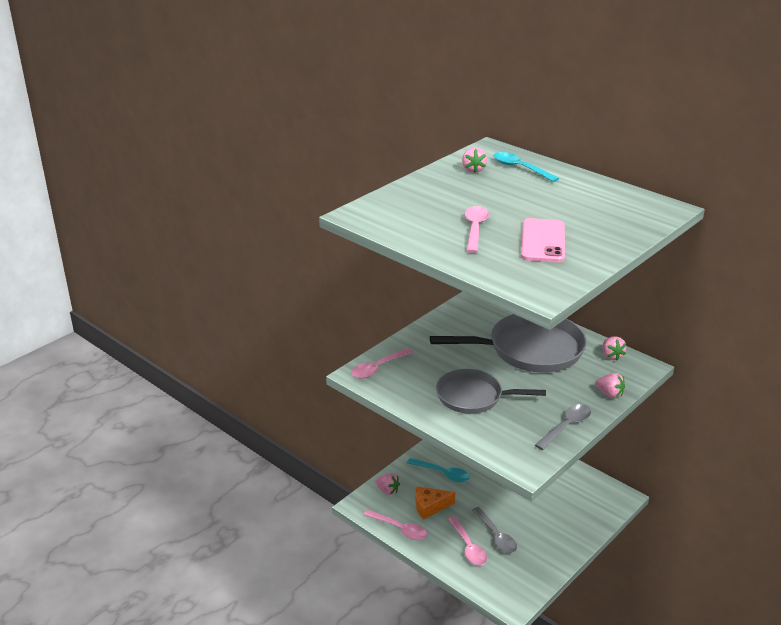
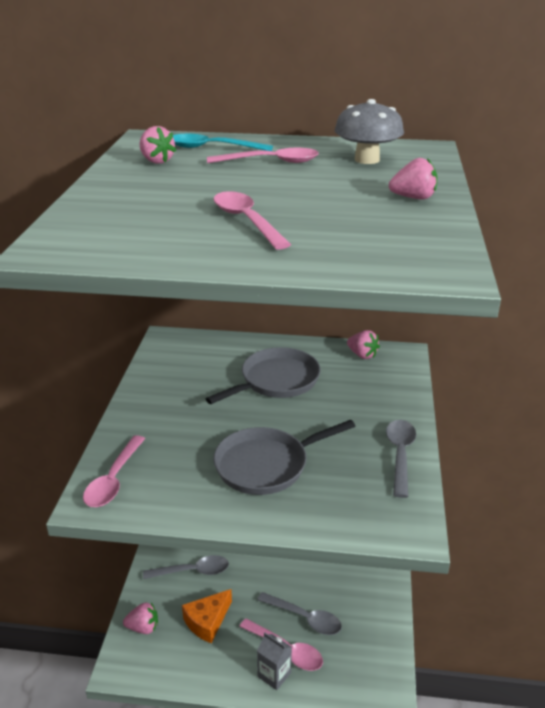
camera: 35 degrees left, 0 degrees up
(399, 529) = (192, 673): pink spoon -> pink spoon (271, 162)
(442, 474) = (192, 571): turquoise spoon -> grey spoon
(449, 555) = (274, 675): none -> grey carton
(530, 350) = (276, 381): grey pan -> grey pan, size x0.65
(543, 241) = (349, 211): pink phone -> none
(609, 394) = (402, 397): pink strawberry -> pink strawberry (413, 198)
(611, 207) = (367, 160): none -> grey mushroom

